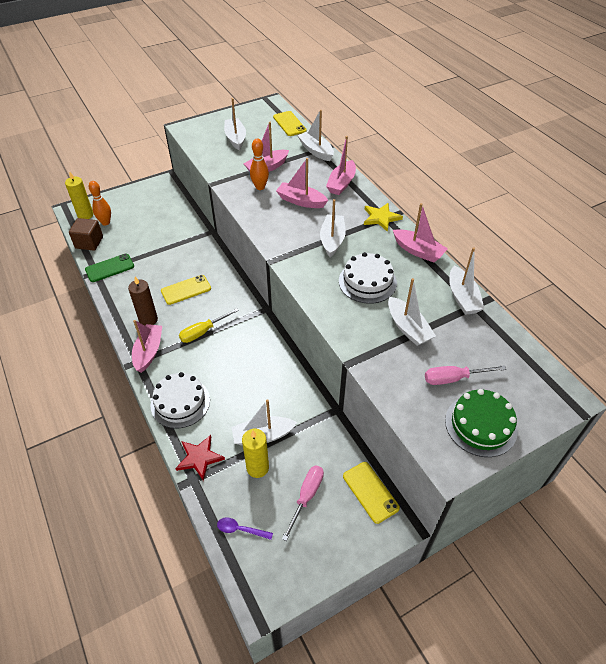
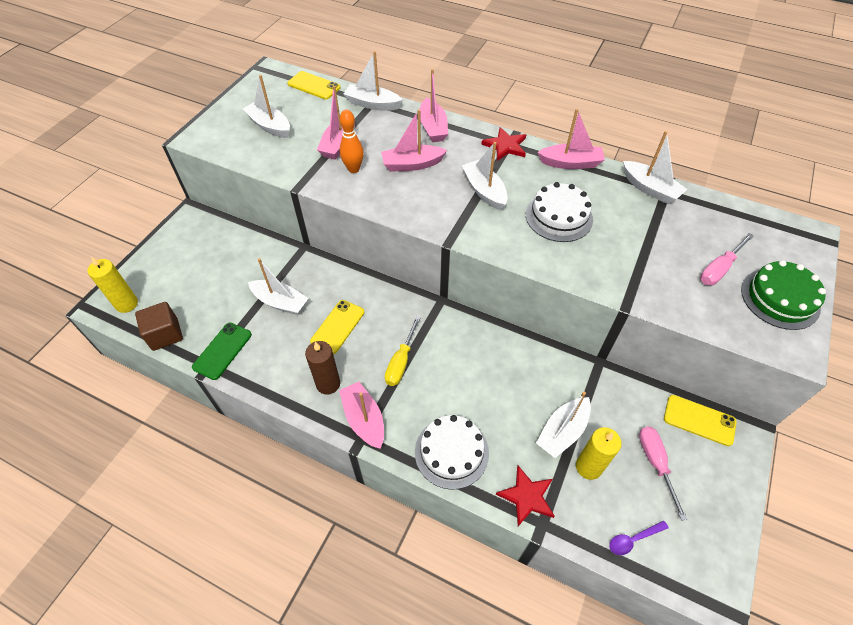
camera: 35 degrees left, 5 degrees up
(105, 222) = (163, 299): orange bowling pin -> none
(381, 218) = (505, 146): yellow star -> red star
(408, 328) = (637, 243): white boat -> white boat (280, 302)

